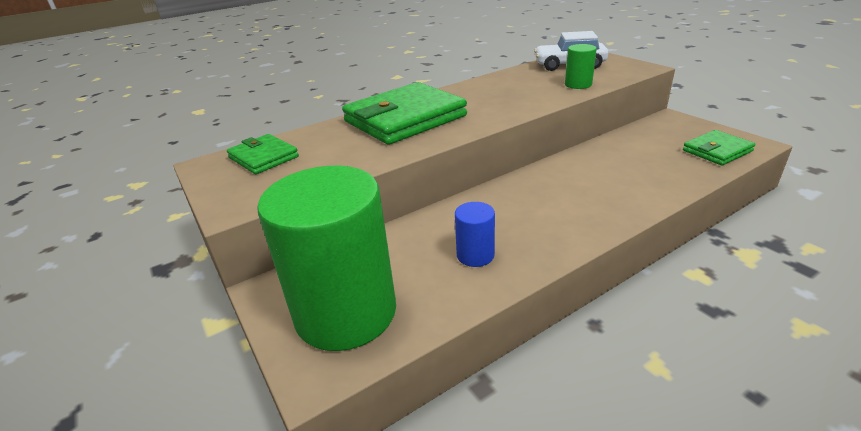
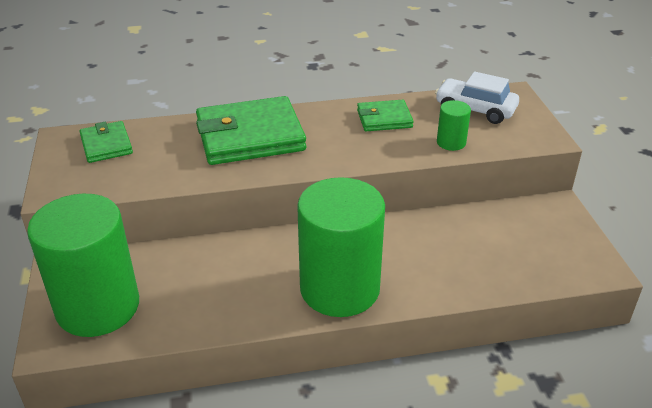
camera: 20 degrees right, 5 degrees up
(475, 255) = (226, 294): blue cylinder -> none
(576, 217) = (339, 288): none -> green cylinder
(717, 151) = (552, 264): green wallet -> green wallet (384, 119)

